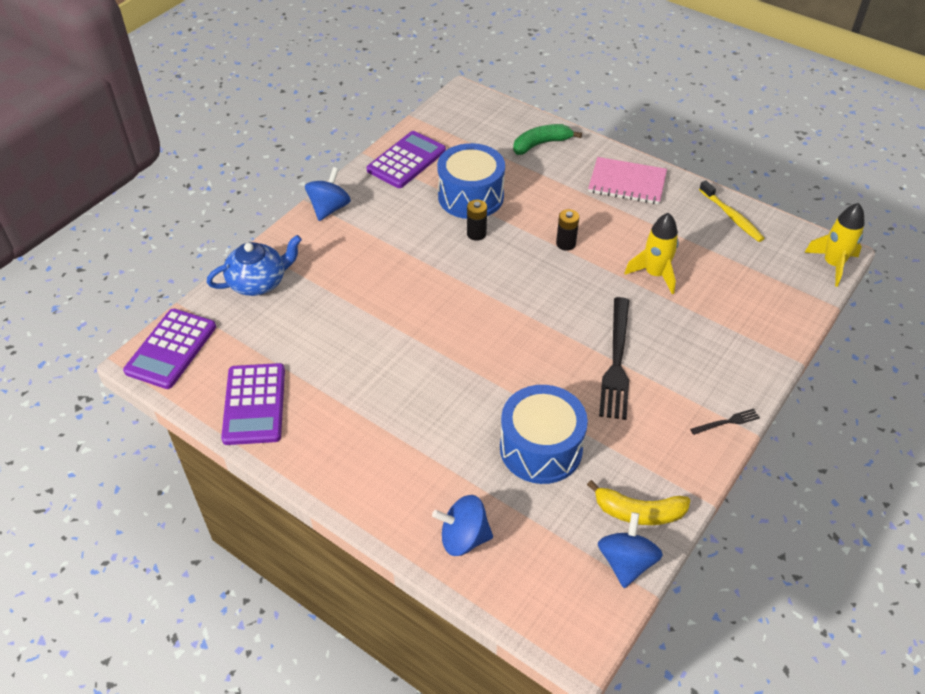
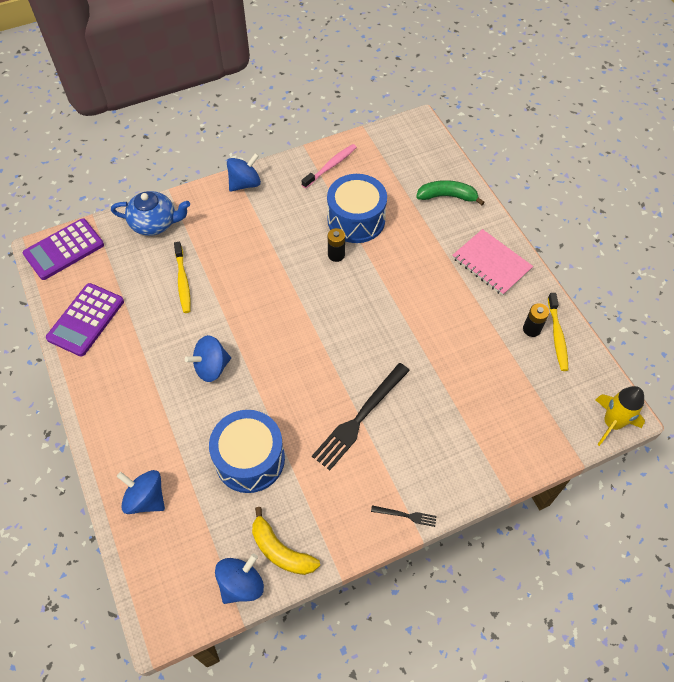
camera: 30 degrees right, 10 degrees up
(335, 322) = (183, 281): none -> yellow toothbrush
(406, 160) = (330, 166): purple calculator -> pink toothbrush
(432, 386) = (211, 367): none -> blue spinning top
(566, 244) = (398, 296): black battery -> black battery (531, 329)
(655, 274) = (449, 357): yellow rocket -> none

